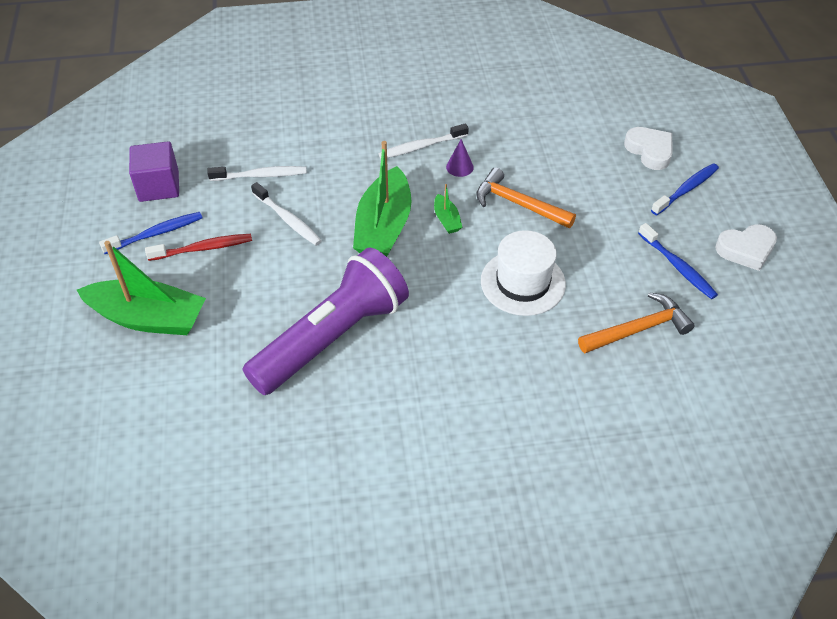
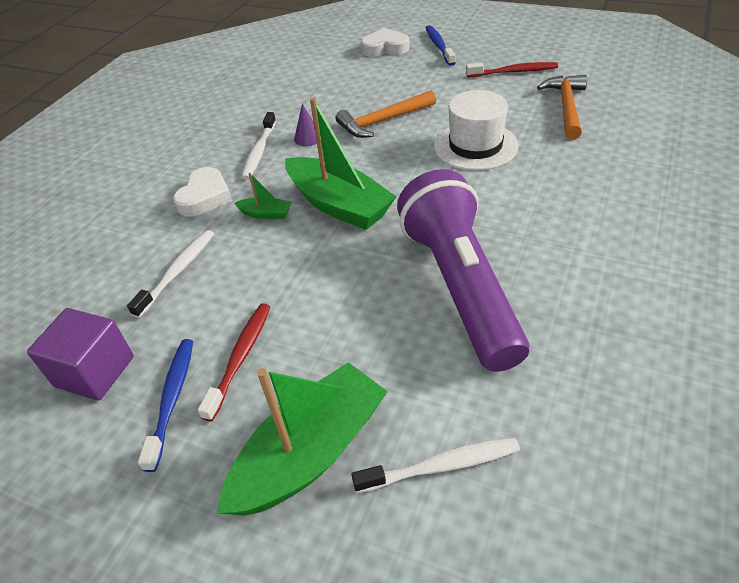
camera: 55 degrees left, 5 degrees down
(288, 219) = (264, 270): white toothbrush -> white toothbrush (441, 466)
(446, 220) = (365, 164): green boat -> green boat (266, 214)
(678, 267) = (514, 72): blue toothbrush -> red toothbrush
(746, 250) = (518, 42): white heart -> white heart (205, 197)

